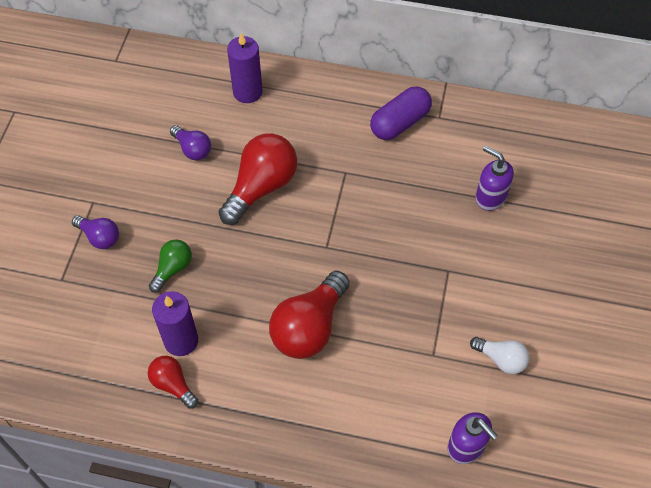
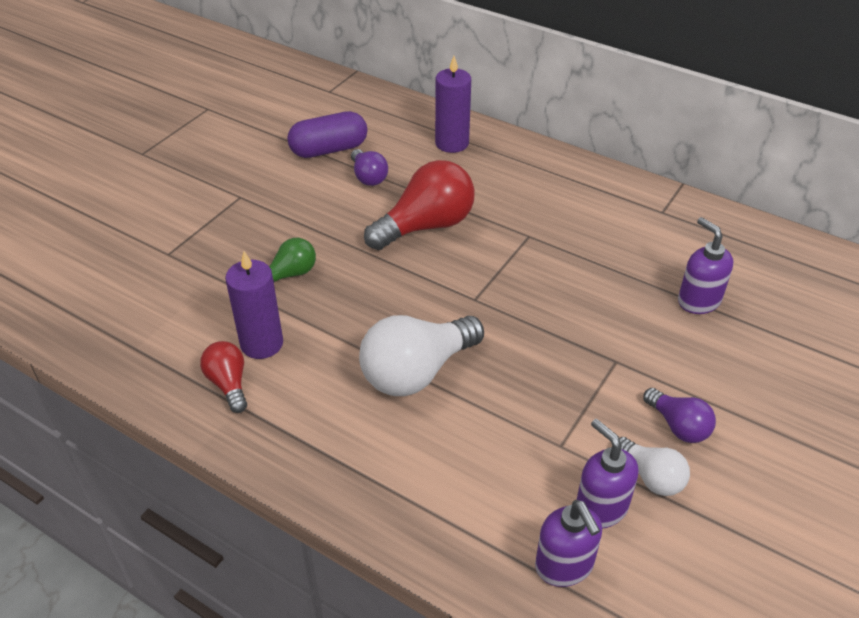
camera: 20 degrees right, 15 degrees down
(99, 237) = (229, 227): purple light bulb -> purple light bulb (678, 426)
(309, 327) = (417, 372): red light bulb -> white light bulb
(400, 123) = (612, 206): purple capsule -> purple capsule (329, 149)
(475, 395) = (600, 507): none -> purple soap dispenser

